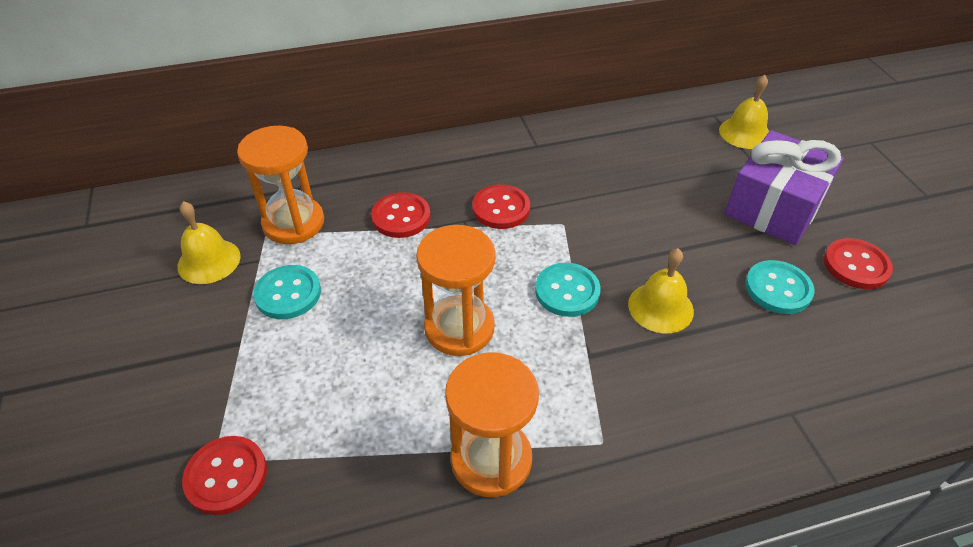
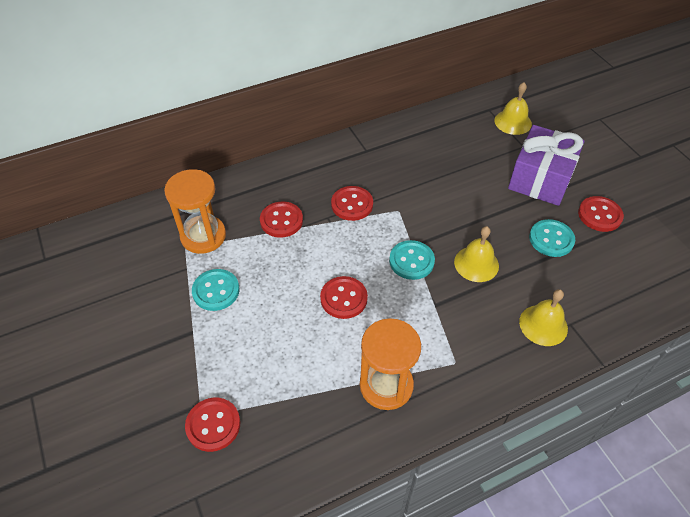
camera: 10 degrees left, 5 degrees up
(209, 261) = (149, 274): yellow bell -> yellow bell (543, 325)
(459, 328) = (343, 298): orange hourglass -> red button

